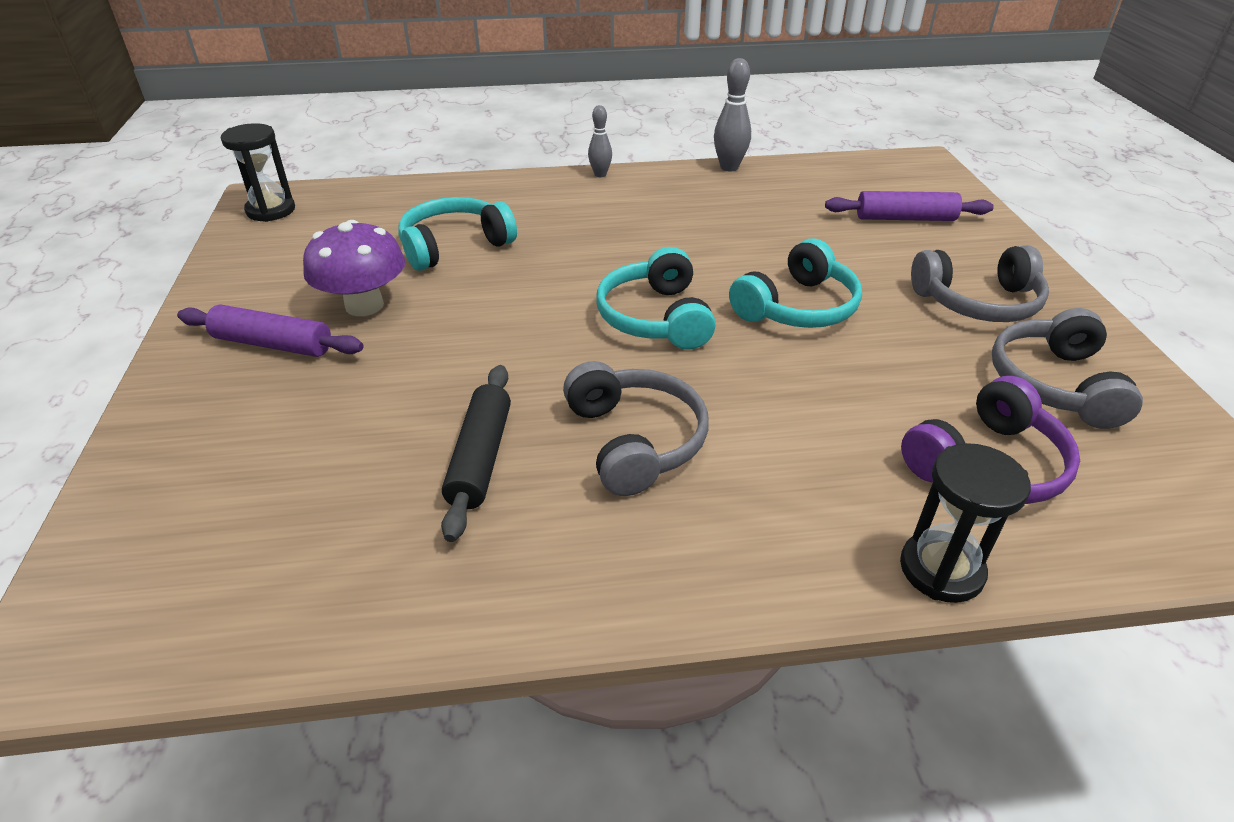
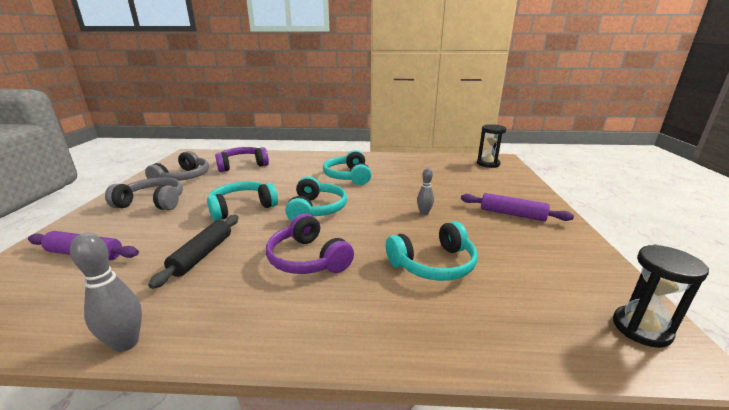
camera: 170 degrees left, 15 degrees down
(364, 305) = (476, 228): purple mushroom -> none
(480, 458) = (402, 176): black rolling pin -> black rolling pin (202, 255)
(600, 174) = (281, 349): grey bowling pin -> grey bowling pin (424, 213)
(619, 238) = (308, 259): none -> purple headphones
(635, 441) = (348, 176): grey headphones -> turquoise headphones
(941, 570) = (283, 154): black hourglass -> black hourglass (488, 164)

